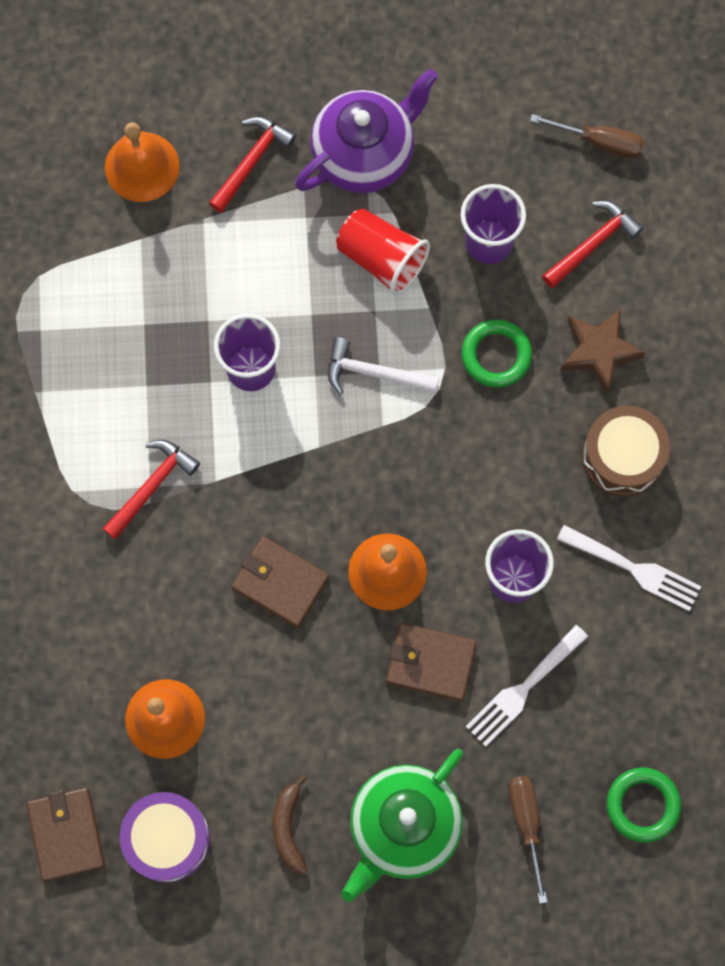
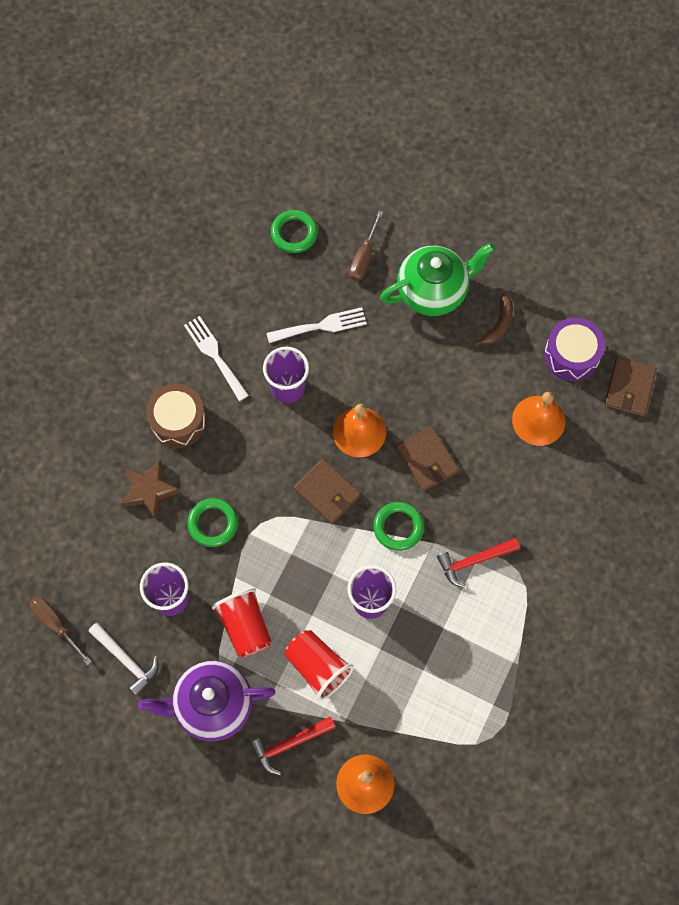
camera: 150 degrees left, 5 degrees down
(268, 476) = (398, 527): none -> green ring
(269, 260) = (317, 667): none -> red cup
(374, 373) = (294, 555): white hammer -> white hammer (126, 660)
(431, 662) = (365, 368): brown wallet -> brown wallet (327, 493)
(593, 244) = (107, 560): red hammer -> none

